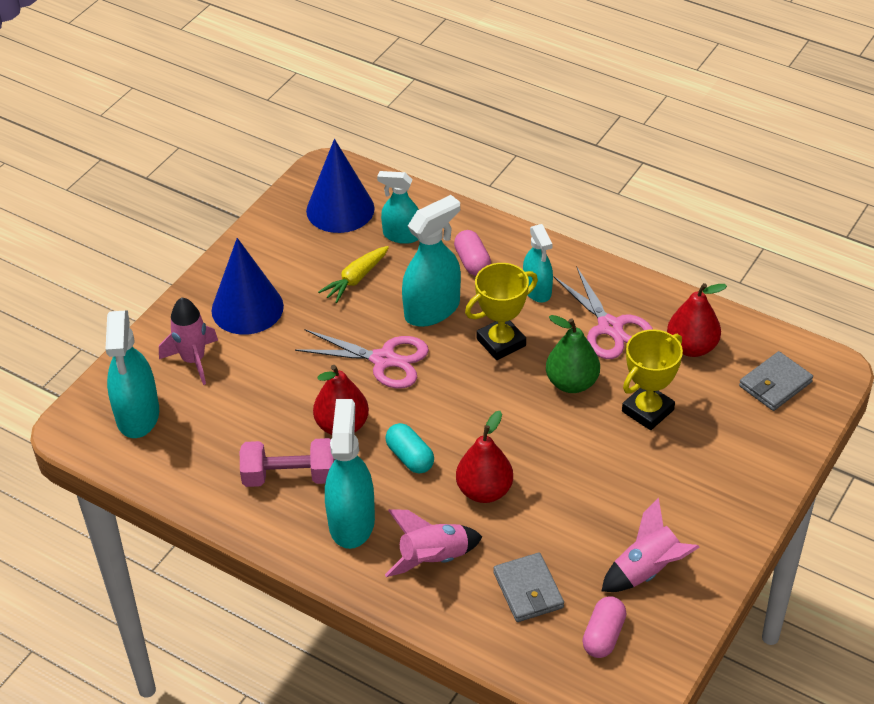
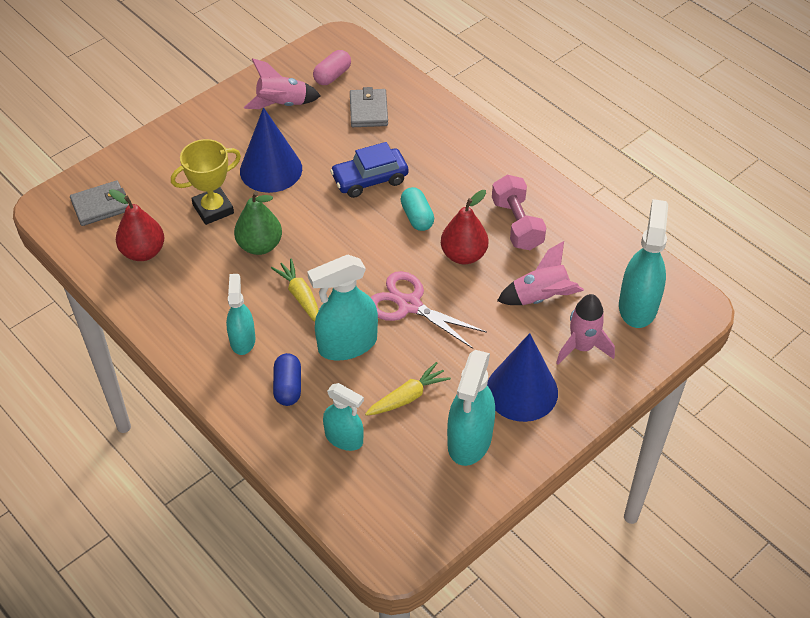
camera: 165 degrees left, 5 degrees up
(289, 476) = (517, 224): pink dumbbell -> pink dumbbell turned 60 degrees clockwise
(340, 209) = (397, 491): blue cone -> blue cone (271, 169)
(351, 522) = (477, 181): turquoise spray bottle -> turquoise spray bottle (469, 440)
(433, 559) = (426, 143): pink rocket -> pink rocket (540, 297)
(472, 262) = (288, 387): pink capsule -> blue capsule
(484, 491) = (370, 179): red pear -> blue car
(501, 342) = (300, 296): yellow trophy -> yellow carrot
(610, 327) = (199, 287): pink scissors -> none

